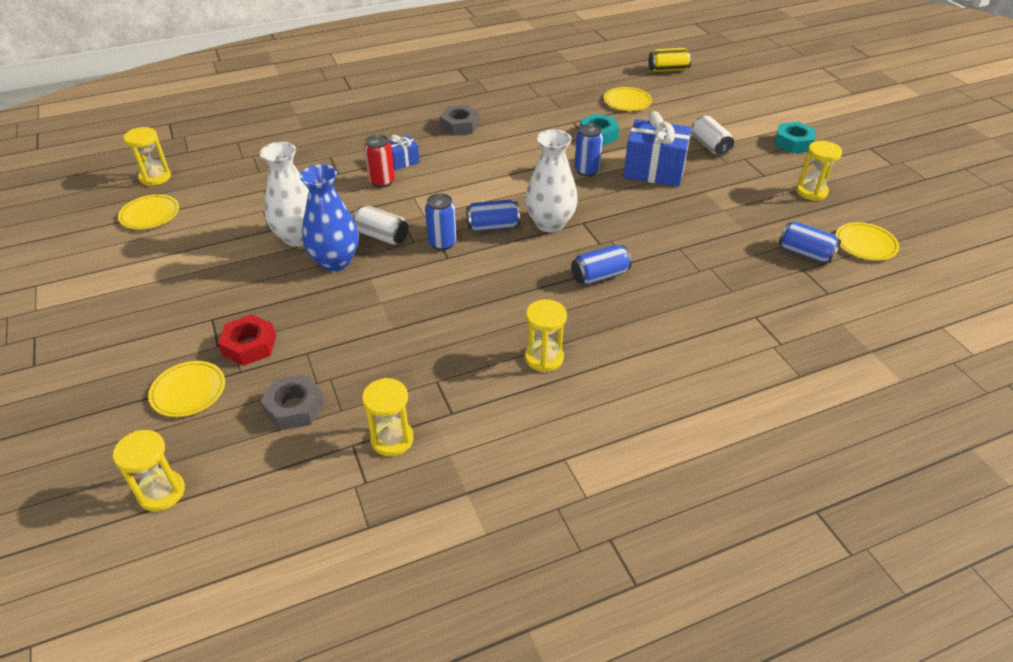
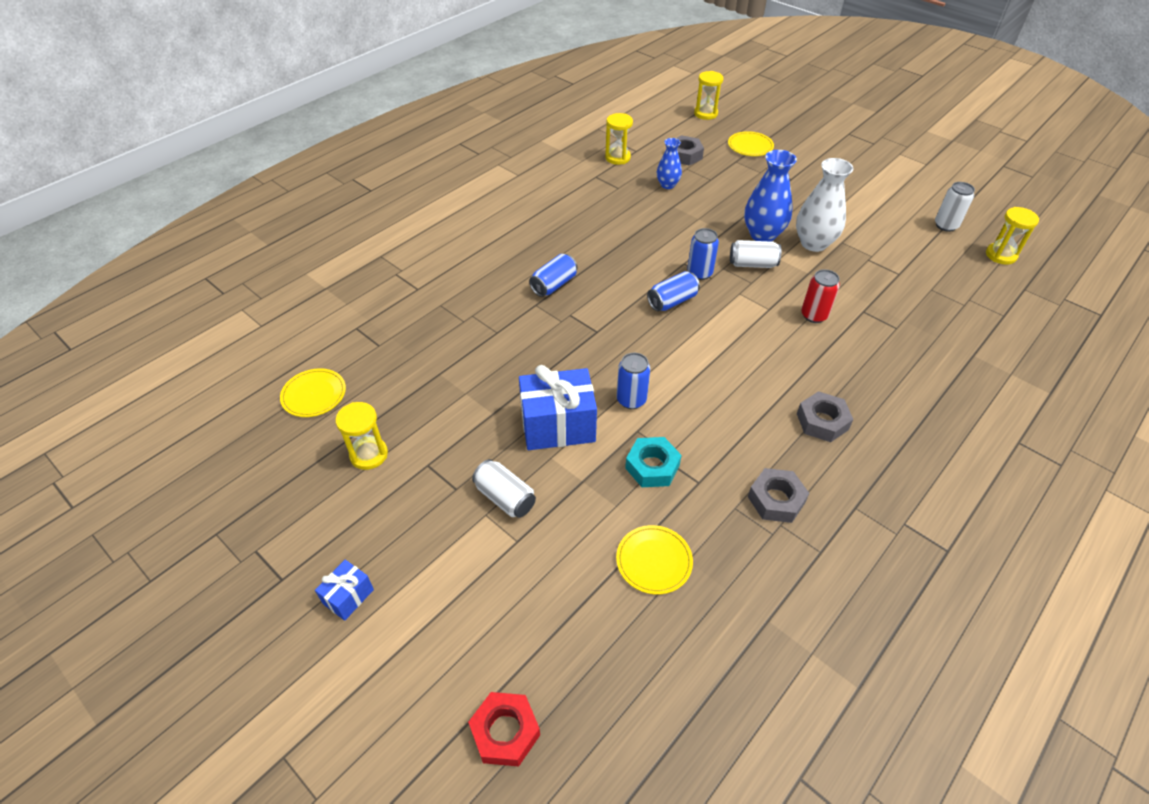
camera: 155 degrees right, 5 degrees up
(150, 214) = (945, 225): yellow plate -> white can
(249, 345) = (748, 173): red nut -> red nut (505, 732)
(369, 362) = (667, 185): none -> blue vase
(402, 161) = (823, 346): blue gift -> blue gift (348, 596)
(531, 104) = (776, 500): none -> grey nut
(544, 358) = (560, 217): yellow hourglass -> none
(550, 223) = (625, 320): white vase -> none
(668, 69) = (633, 698): yellow can -> none
(793, 143) = (393, 548): turquoise nut -> none
(805, 253) = (376, 364): blue can -> none

